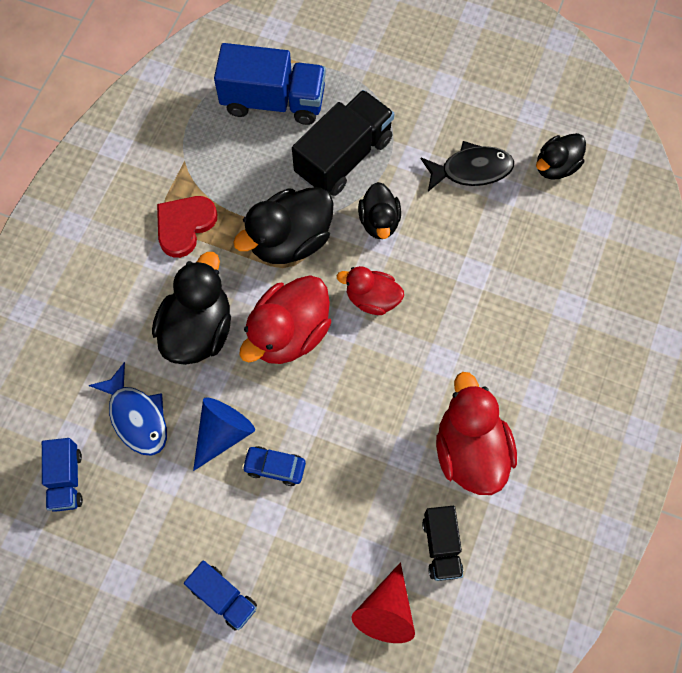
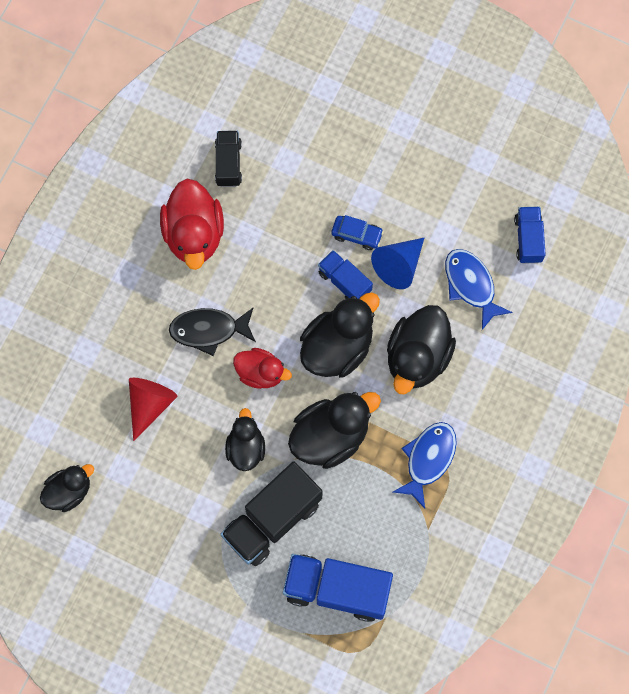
camera: 175 degrees left, 5 degrees up
(184, 225) = (428, 459): red heart -> blue fish
(224, 597) = (402, 141): blue truck -> blue truck (344, 281)
(289, 333) = (337, 347): red duck -> black duck
(386, 611) = (277, 121): red cone -> red cone (149, 404)
(471, 170) = (151, 494): black fish -> black fish (208, 330)

